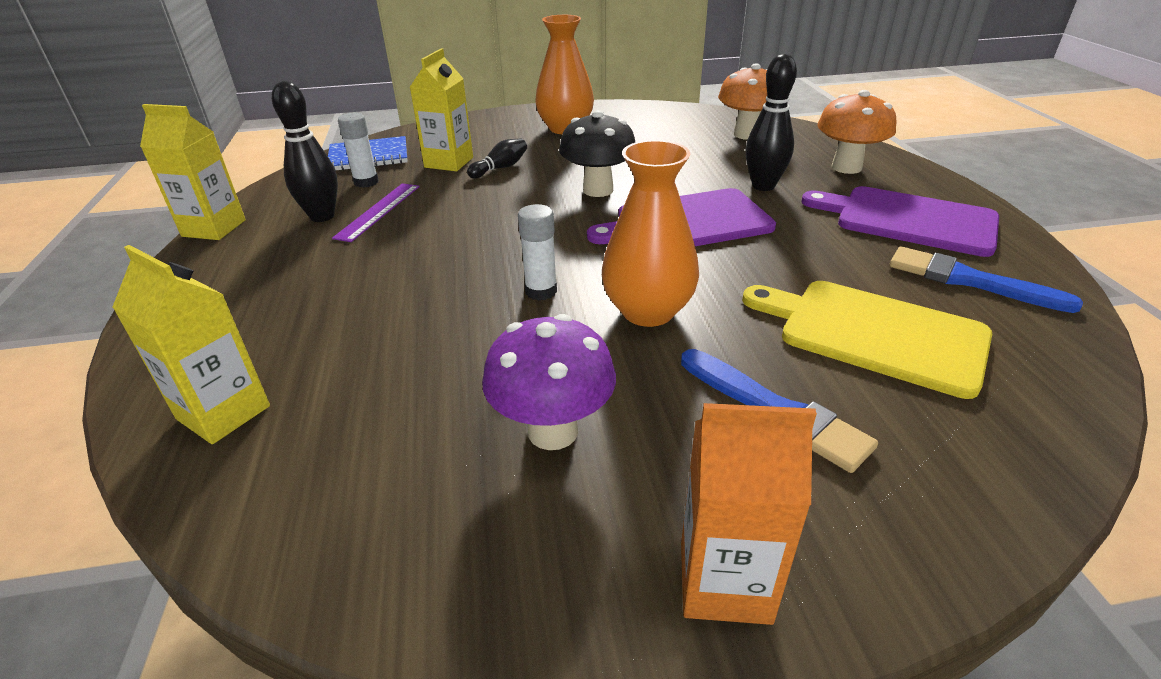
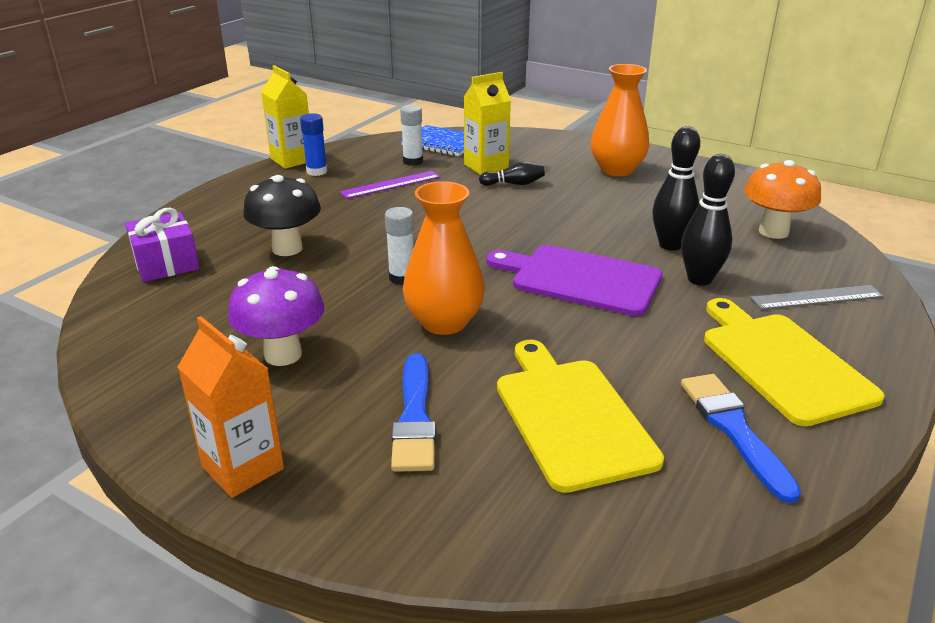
camera: 40 degrees right, 5 degrees down
(223, 412) = (166, 263): yellow carton -> purple gift
(267, 229) = (317, 171): none -> blue glue stick
(322, 216) = (355, 175): black bowling pin -> black bowling pin (670, 245)
(598, 190) = (556, 228): black mushroom -> black mushroom (287, 249)
(846, 167) = (816, 297): orange mushroom -> grey ruler
(909, 220) = (782, 363): purple cutting board -> yellow cutting board

